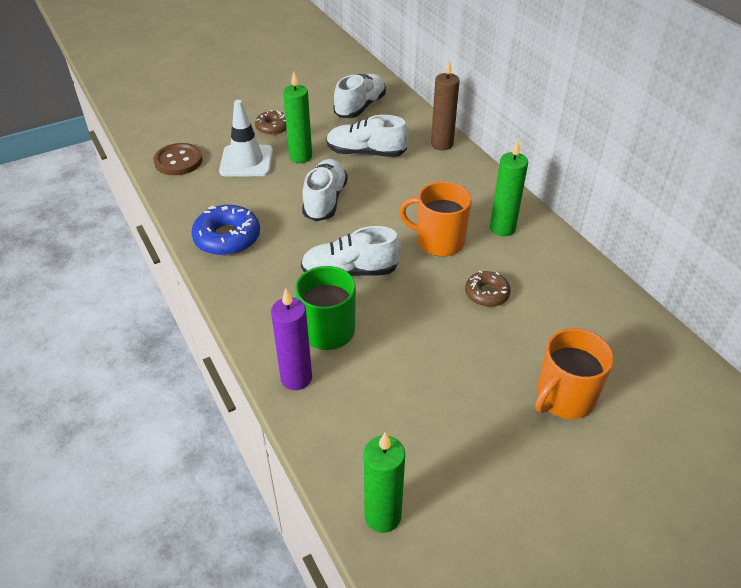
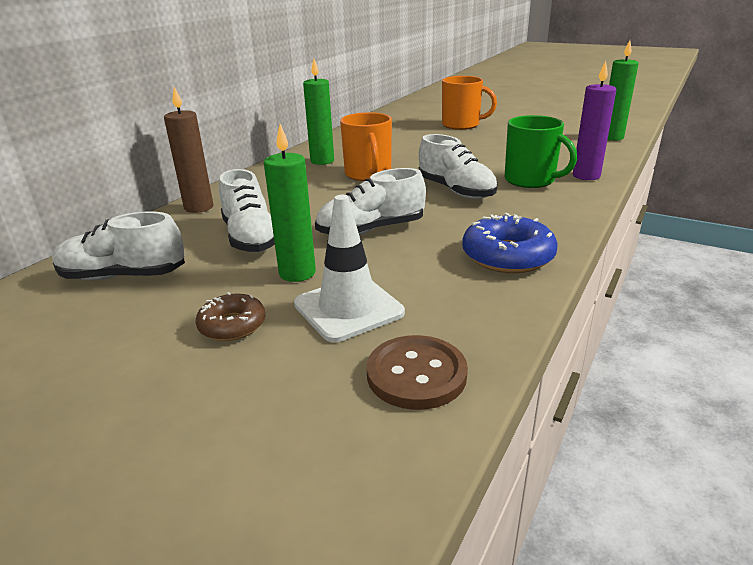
camera: 120 degrees left, 15 degrees down
(486, 294) = (406, 151): brown donut -> none

